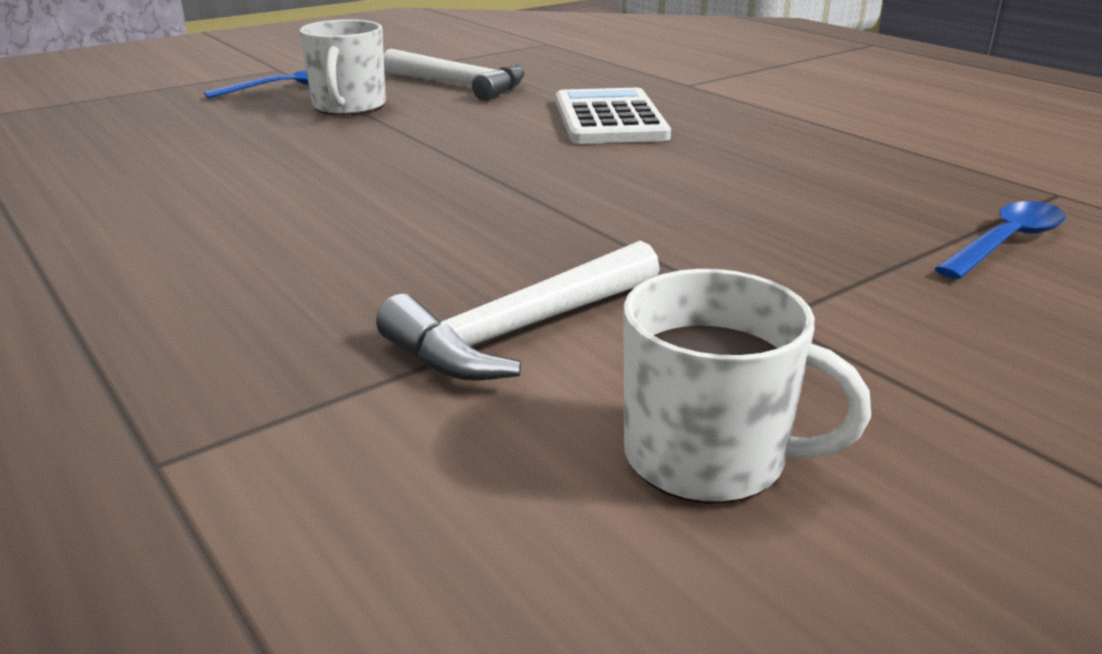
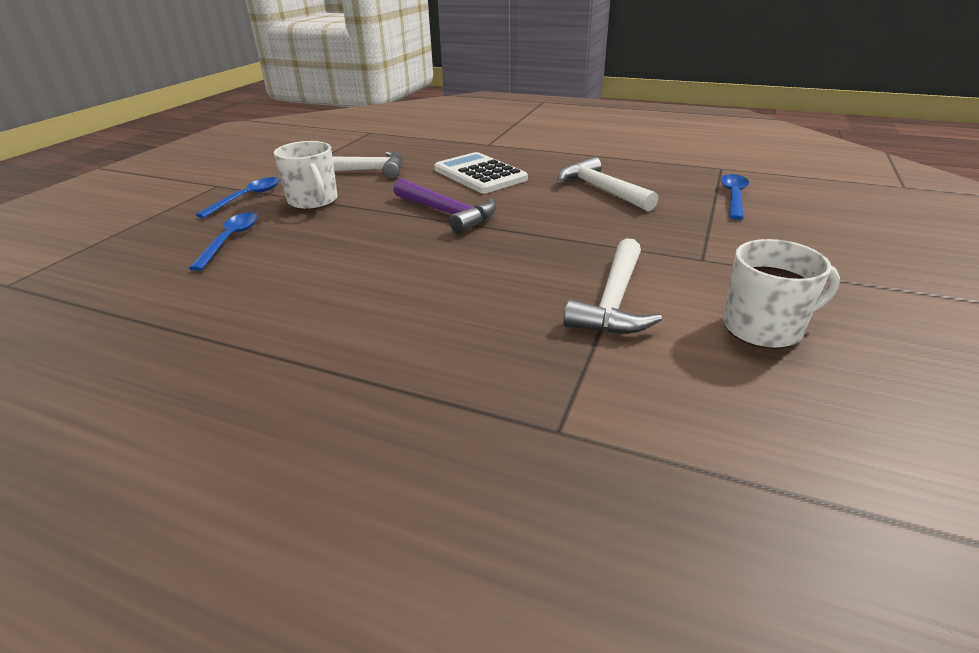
camera: 30 degrees left, 5 degrees up
(196, 127) = (230, 240): none -> blue spoon
(482, 156) = (447, 213): none -> purple hammer
(767, 177) = (601, 190): none -> white hammer

